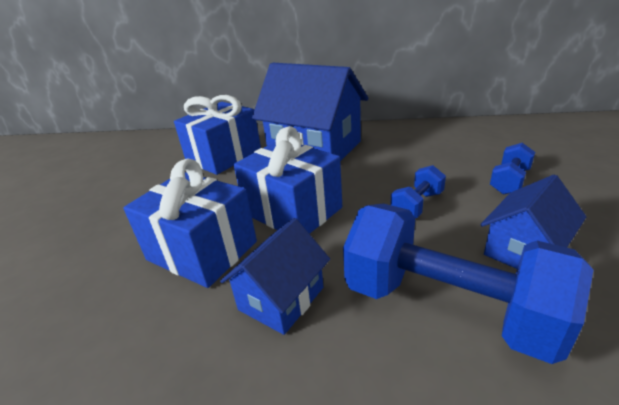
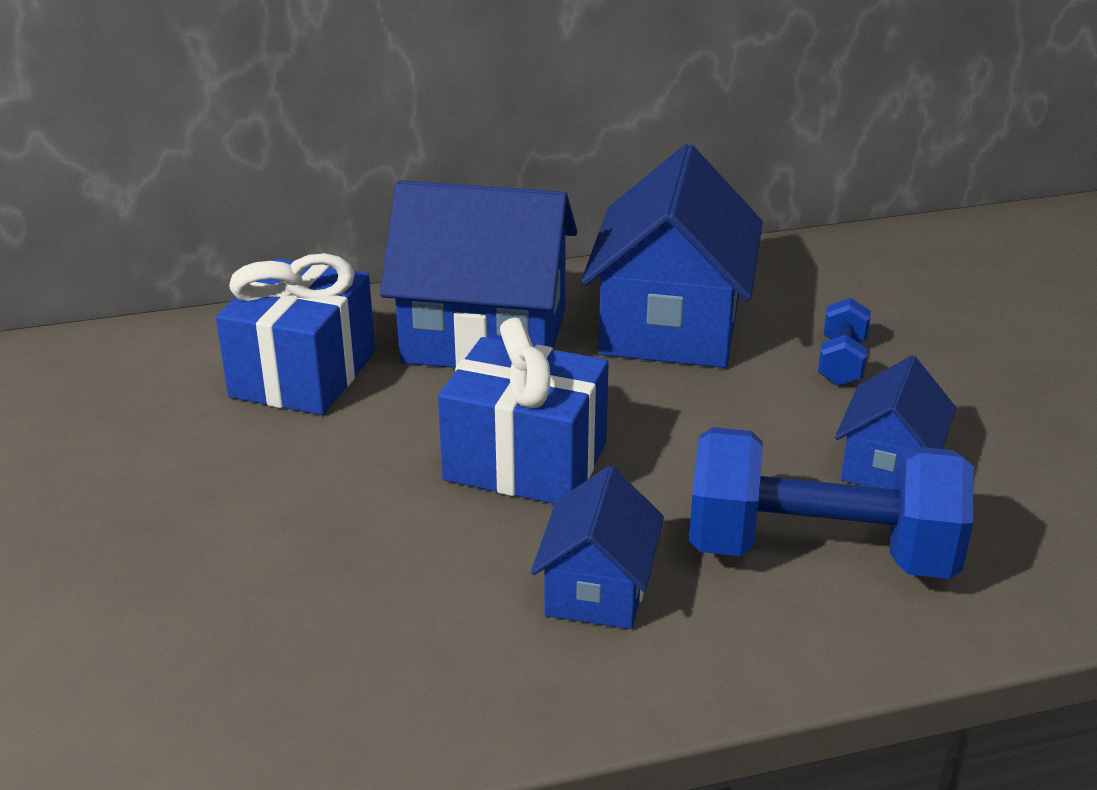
camera: 25 degrees left, 0 degrees up
(202, 251) = (417, 551): blue gift -> none
(412, 152) = (670, 325): none -> blue house
(417, 205) = (721, 422): blue dumbbell -> none

